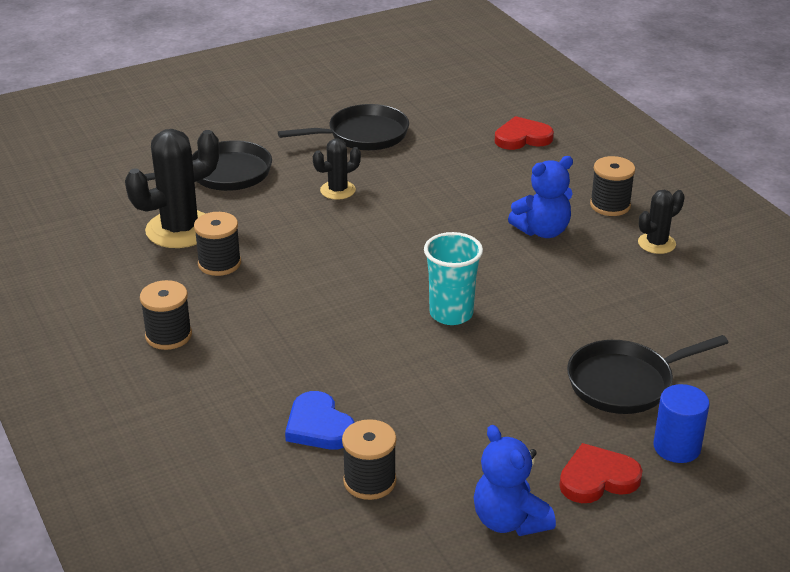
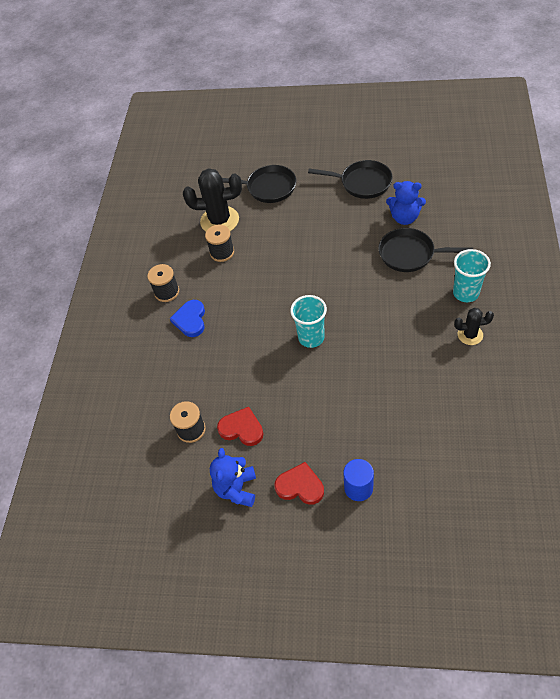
camera: 40 degrees right, 20 degrees up
(319, 426) = (193, 383): blue heart -> blue heart (190, 320)
(337, 190) = (318, 221): black cactus -> none
(522, 138) = (455, 217): red heart -> red heart (242, 428)
(542, 231) = (408, 297): blue teddy bear -> blue teddy bear (404, 218)
(610, 205) = (465, 293): black spool -> turquoise cup
(626, 382) = (367, 430): black pan -> black pan (410, 254)

